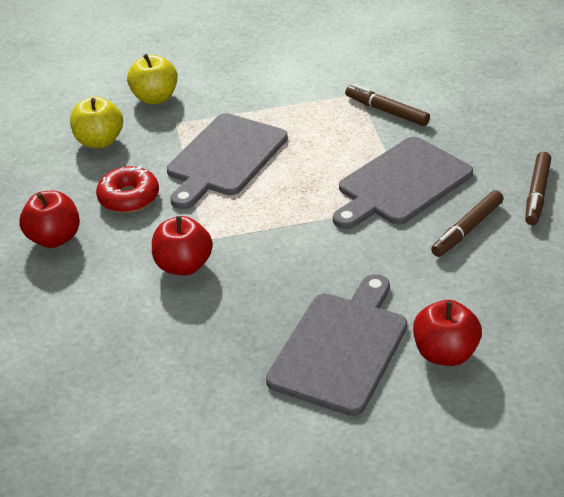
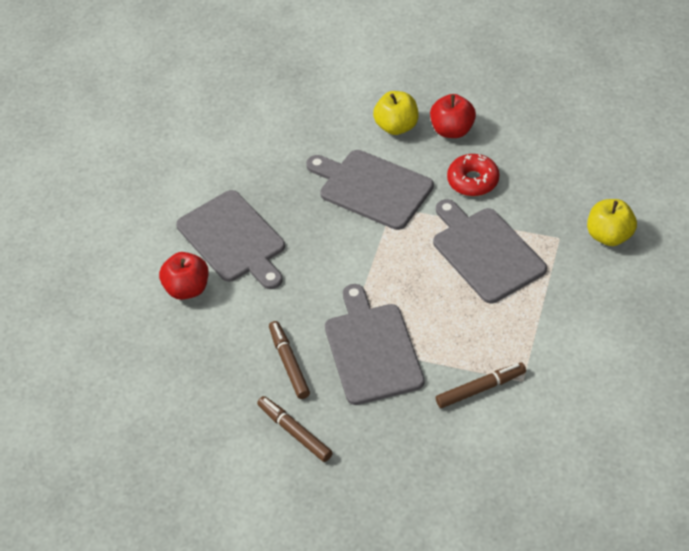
camera: 120 degrees right, 10 degrees up
(100, 141) = (563, 183): yellow apple -> yellow apple (397, 126)
(184, 266) = (372, 188): red apple -> grey cutting board

